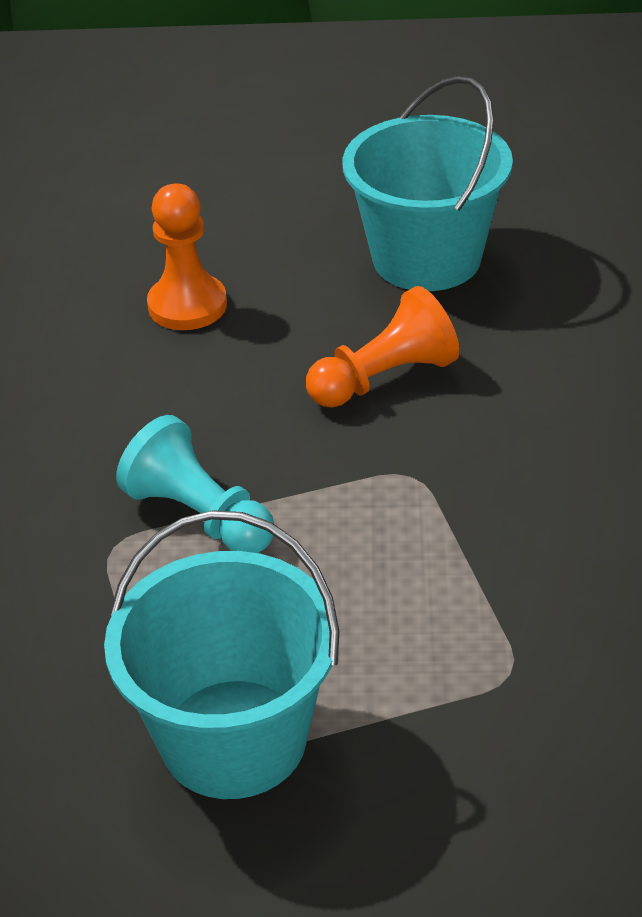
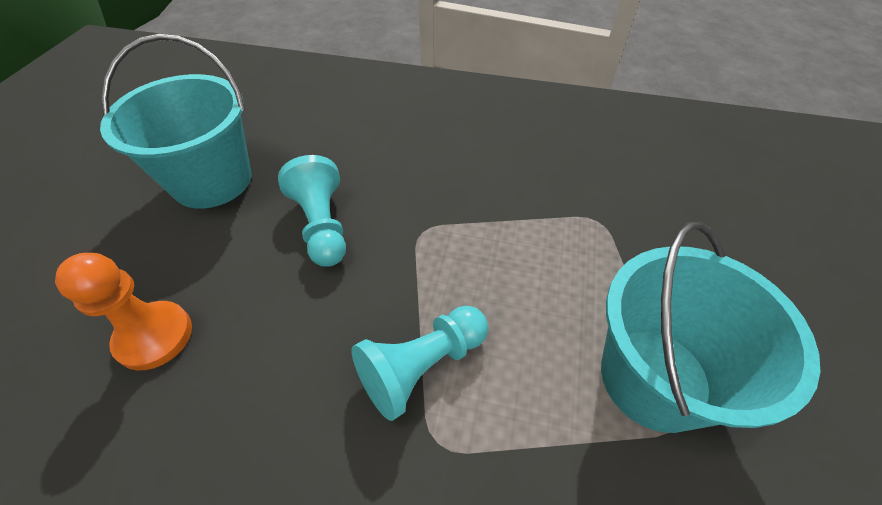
camera: 80 degrees left, 10 degrees up
(385, 378) = (322, 225): orange pawn -> turquoise pawn

